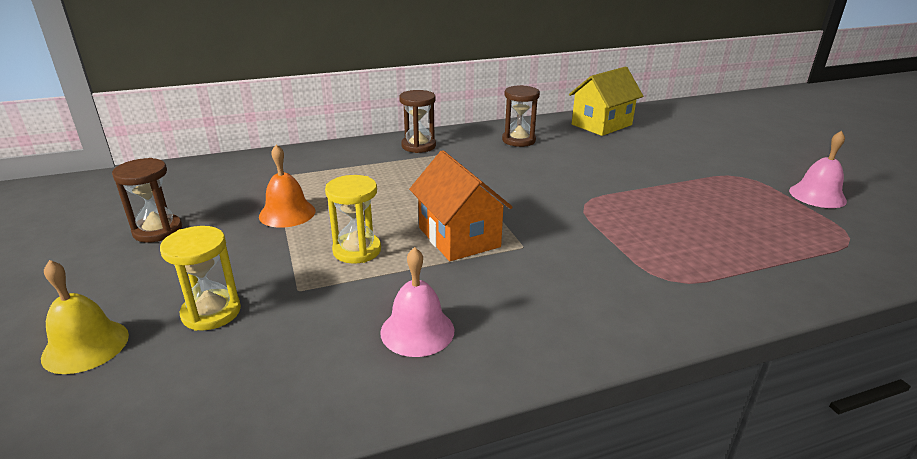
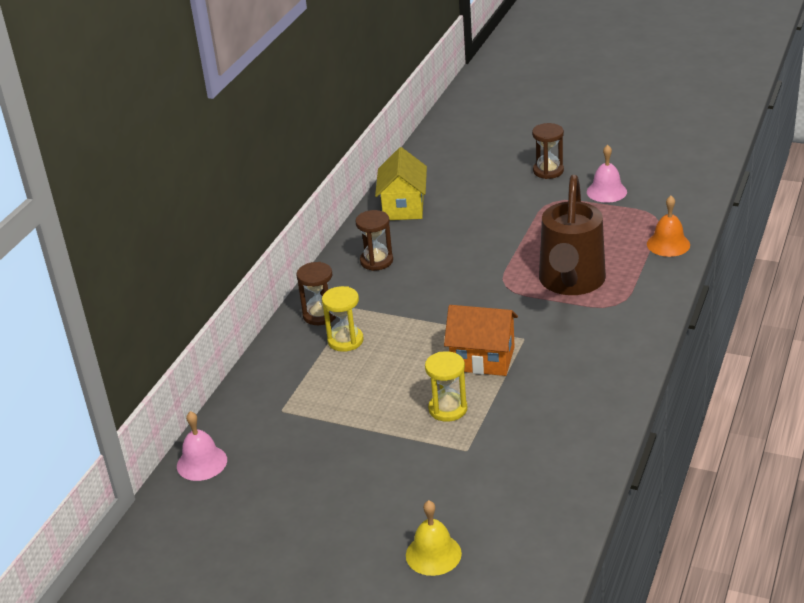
camera: 45 degrees left, 5 degrees up
(157, 231) = (306, 495): brown hourglass -> brown hourglass (548, 171)
(211, 312) = (452, 493): yellow hourglass -> yellow hourglass (345, 340)
(287, 213) = (355, 423): orange bell -> orange bell (668, 244)
(417, 331) = (559, 418): pink bell -> pink bell (202, 463)
(652, 235) = (571, 282): none -> brown watering can

